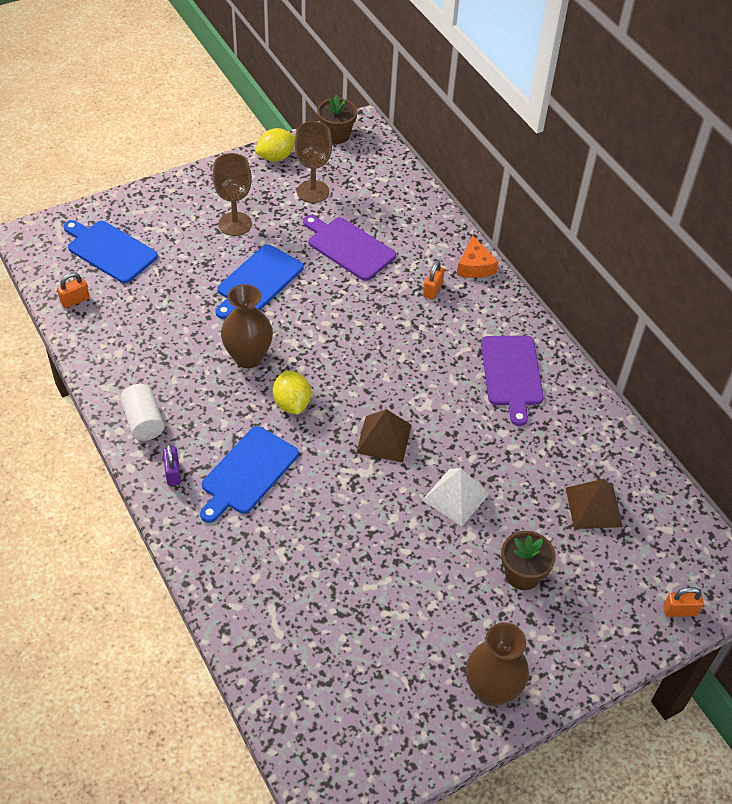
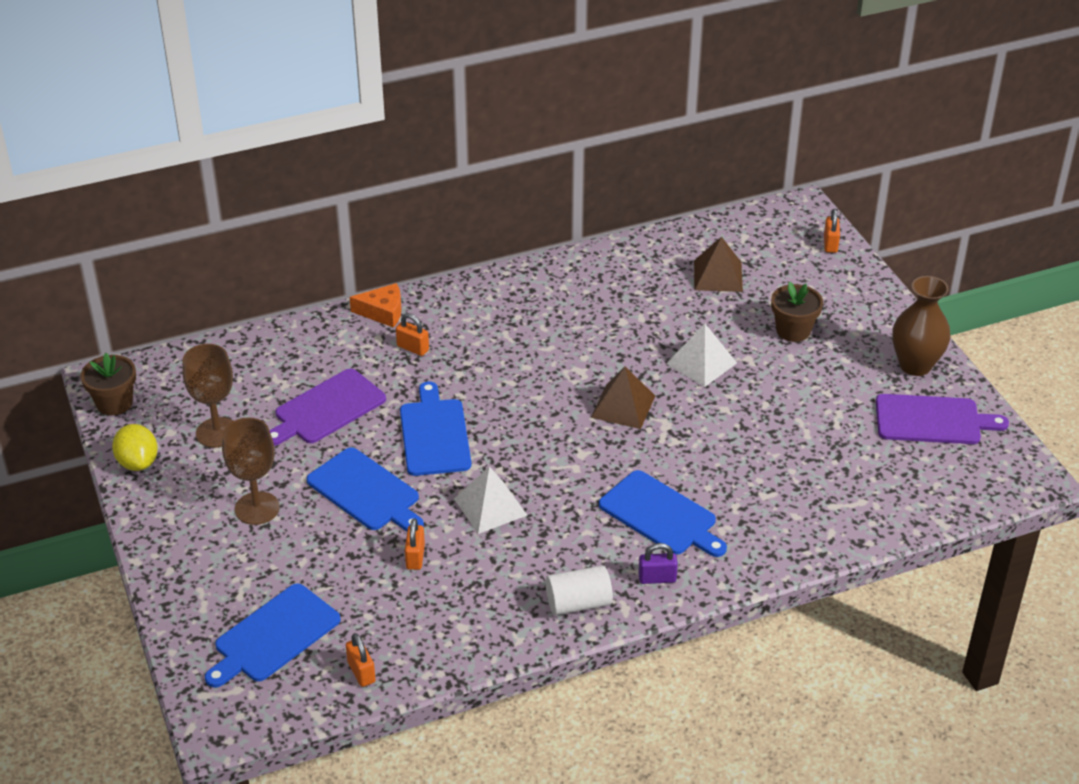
camera: 80 degrees left, 10 degrees down
(190, 317) = (415, 557): none -> orange padlock
(248, 357) = (490, 507): brown vase -> white pyramid
(292, 404) = (566, 474): yellow lemon -> none
(329, 314) = (434, 434): none -> blue cutting board
(512, 374) = (546, 305): purple cutting board -> purple cutting board (932, 420)

